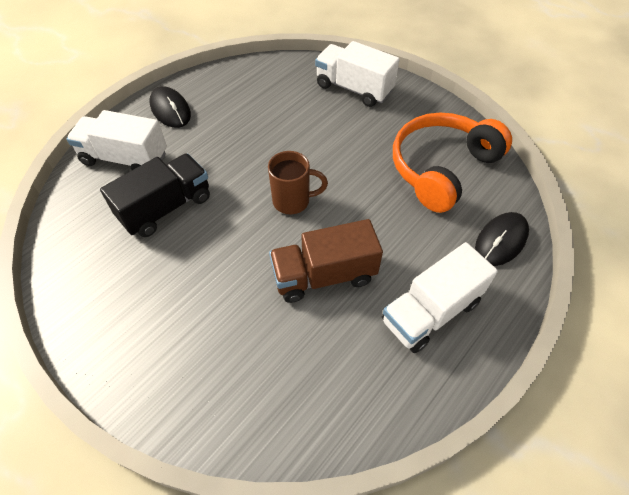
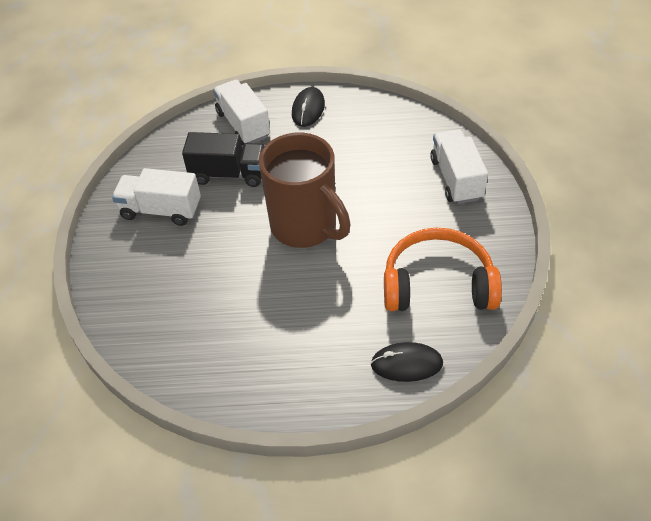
camera: 50 degrees right, 5 degrees down
(293, 201) = (305, 227): brown mug -> brown mug, size x1.99
(324, 275) = (264, 286): brown truck -> none
(430, 311) = (296, 361): white truck -> white truck (161, 210)

